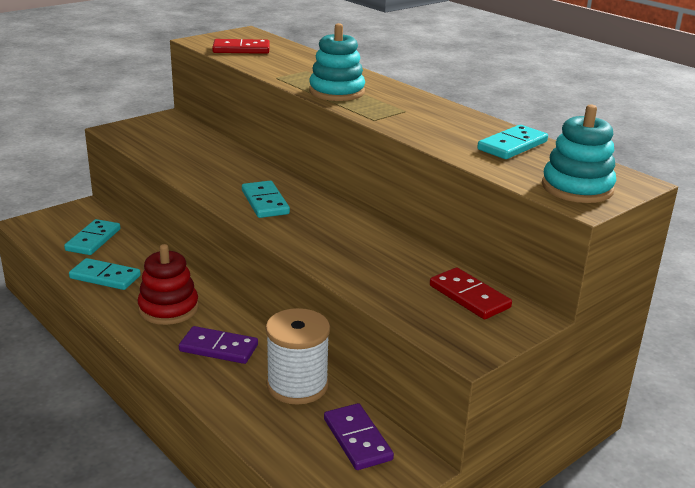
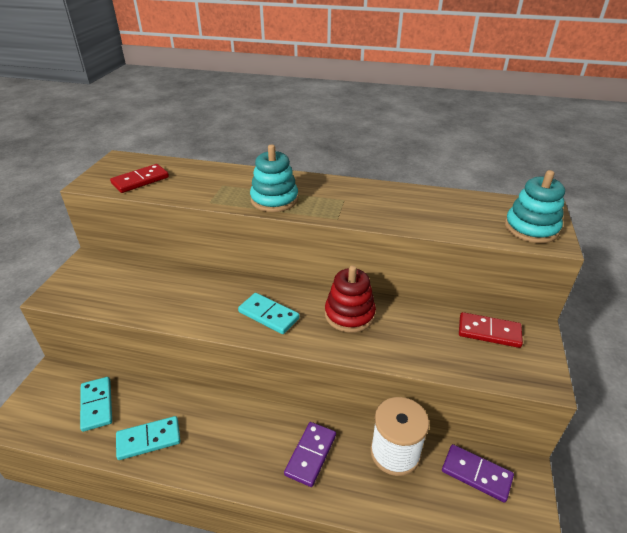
camera: 35 degrees left, 10 degrees up
(168, 308) = (234, 440): red stacking toy -> red stacking toy (349, 314)
(218, 348) = (310, 454): purple domino -> purple domino turned 45 degrees counterclockwise
(512, 145) = (447, 205): turquoise domino -> none

